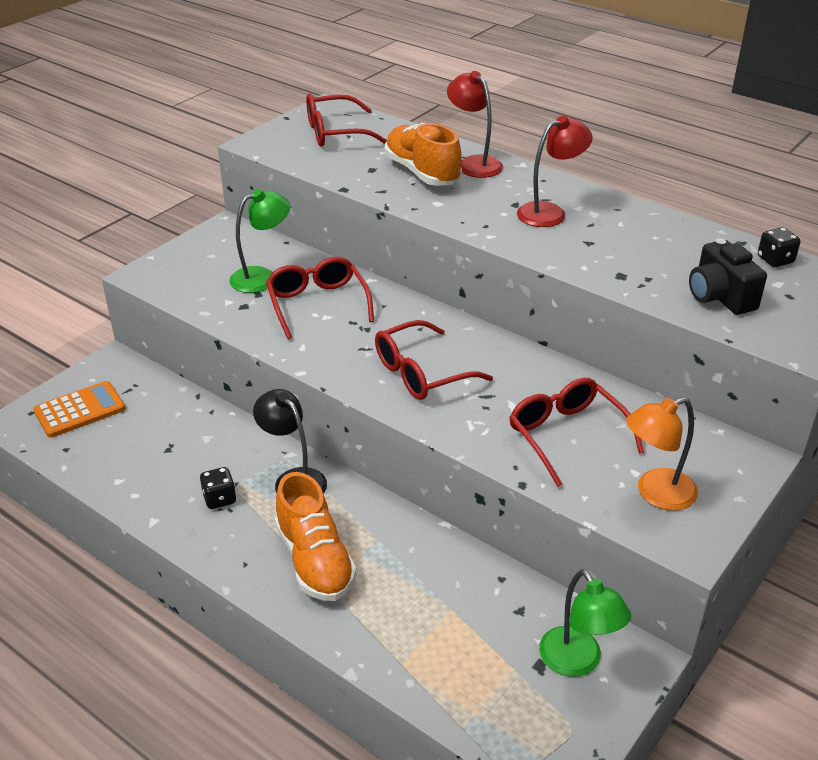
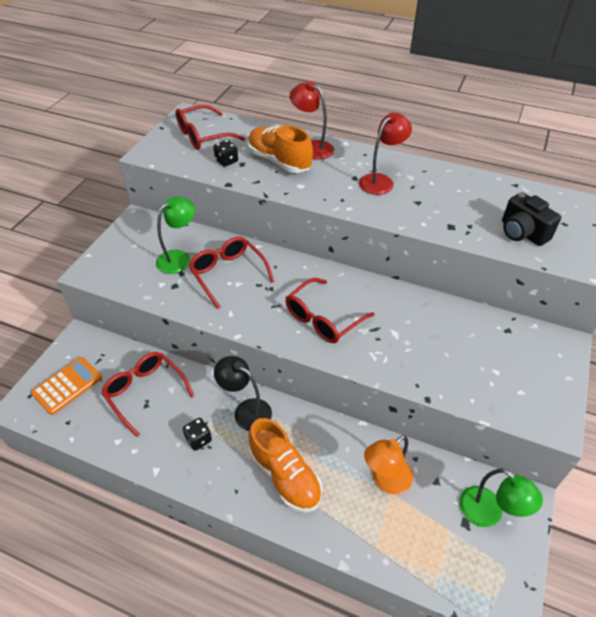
camera: 15 degrees left, 10 degrees up
(567, 436) = (441, 351): red glasses -> red glasses (145, 393)
(656, 493) = (516, 386): orange lamp -> orange lamp (385, 481)
(775, 260) = (542, 196): black dice -> black dice (226, 161)

